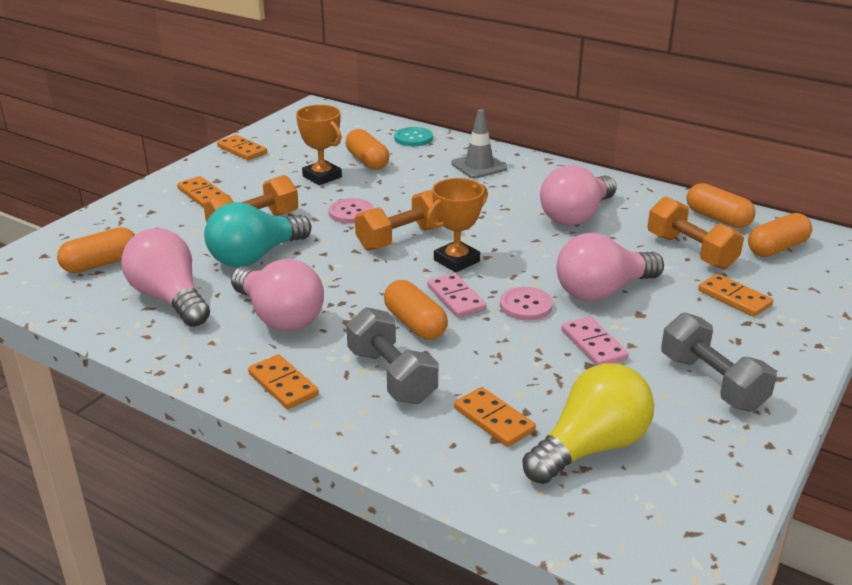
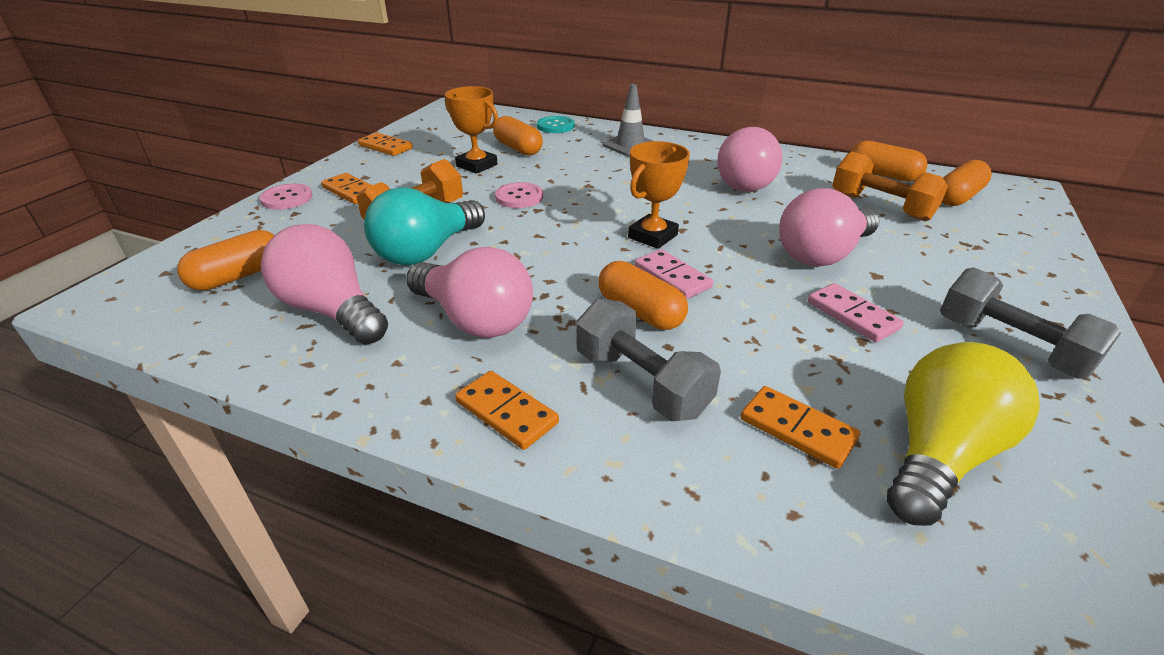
camera: 10 degrees left, 5 degrees up
(402, 238) = (584, 218): orange dumbbell -> none
(526, 305) = (752, 278): pink button -> pink button (287, 198)
(734, 298) = (957, 249): orange domino -> none

